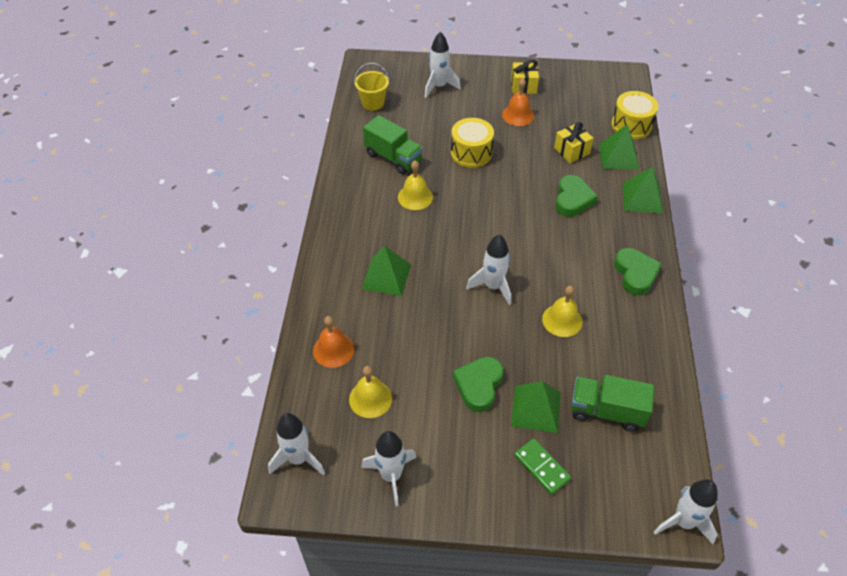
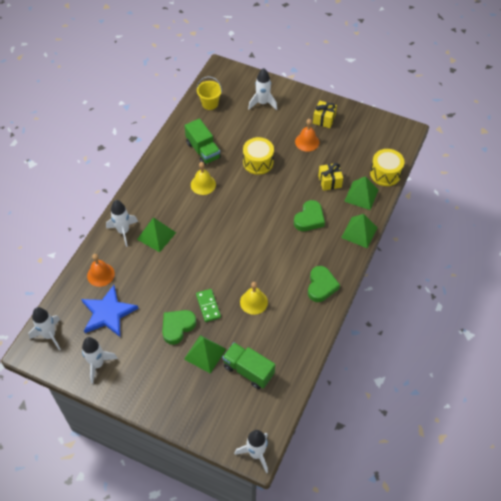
camera: 20 degrees right, 5 degrees up
(370, 398) = (108, 313): yellow bell -> blue star
(493, 287) = (221, 264): white rocket -> white rocket (123, 231)
(541, 467) = (188, 391): green domino -> green domino (208, 306)

